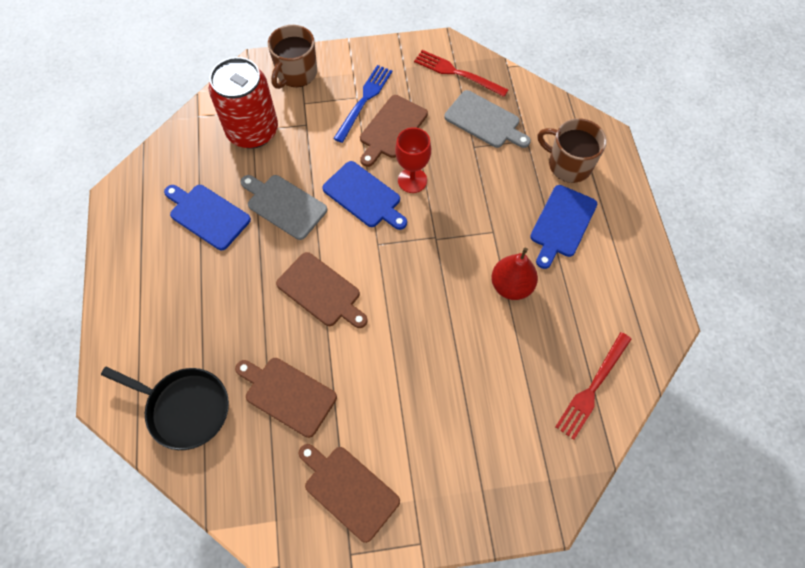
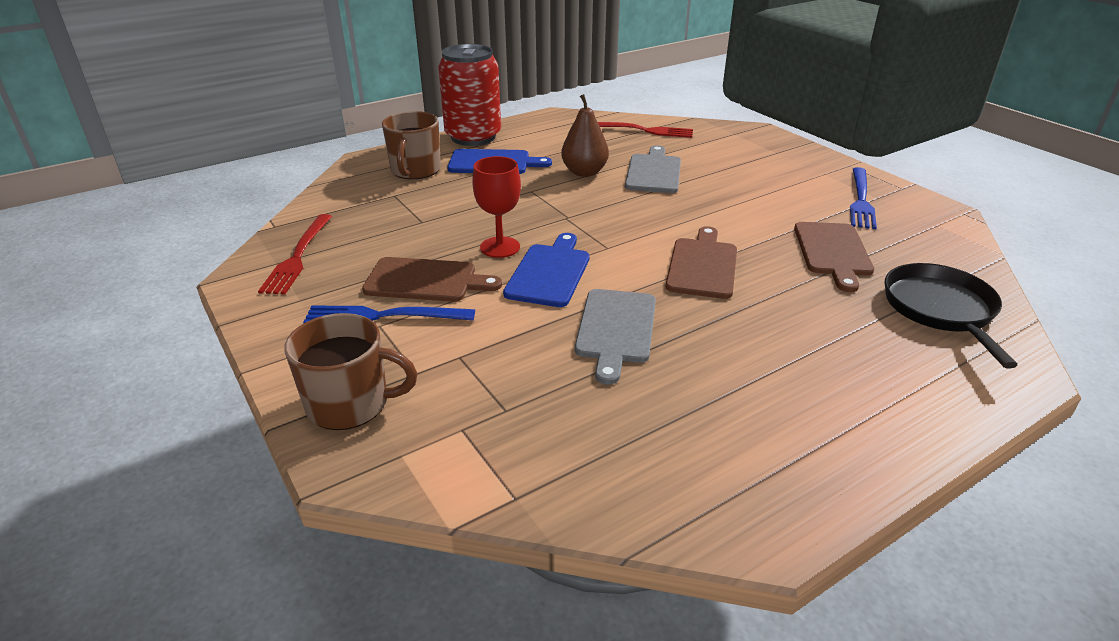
camera: 115 degrees left, 30 degrees down
(207, 215) = (697, 396): blue cutting board -> none
(253, 131) = (507, 409): red can -> red can (473, 137)
(348, 490) = (861, 200): brown cutting board -> blue fork
(485, 121) = (377, 222): grey cutting board -> grey cutting board (654, 172)
(511, 286) = (584, 172): red pear -> brown pear

